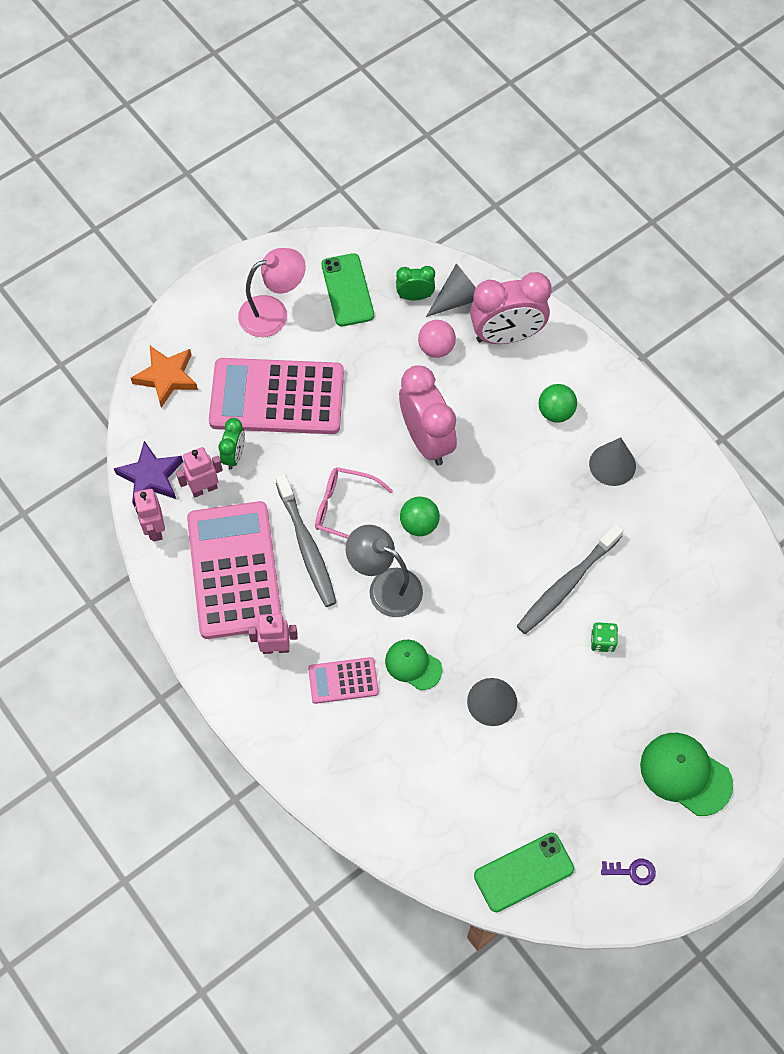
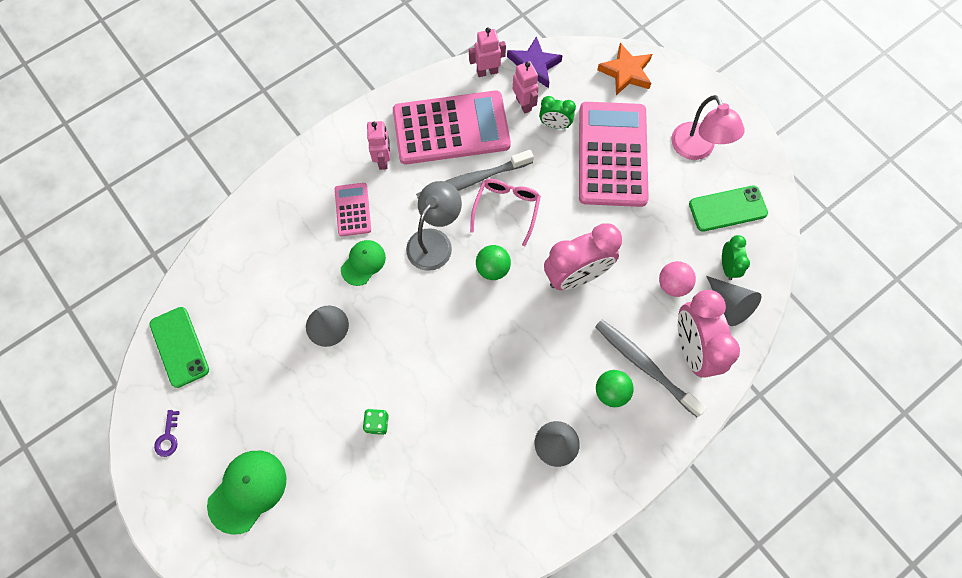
camera: 90 degrees right, 5 degrees up
(567, 584) = (433, 394): grey toothbrush -> grey toothbrush (645, 366)

